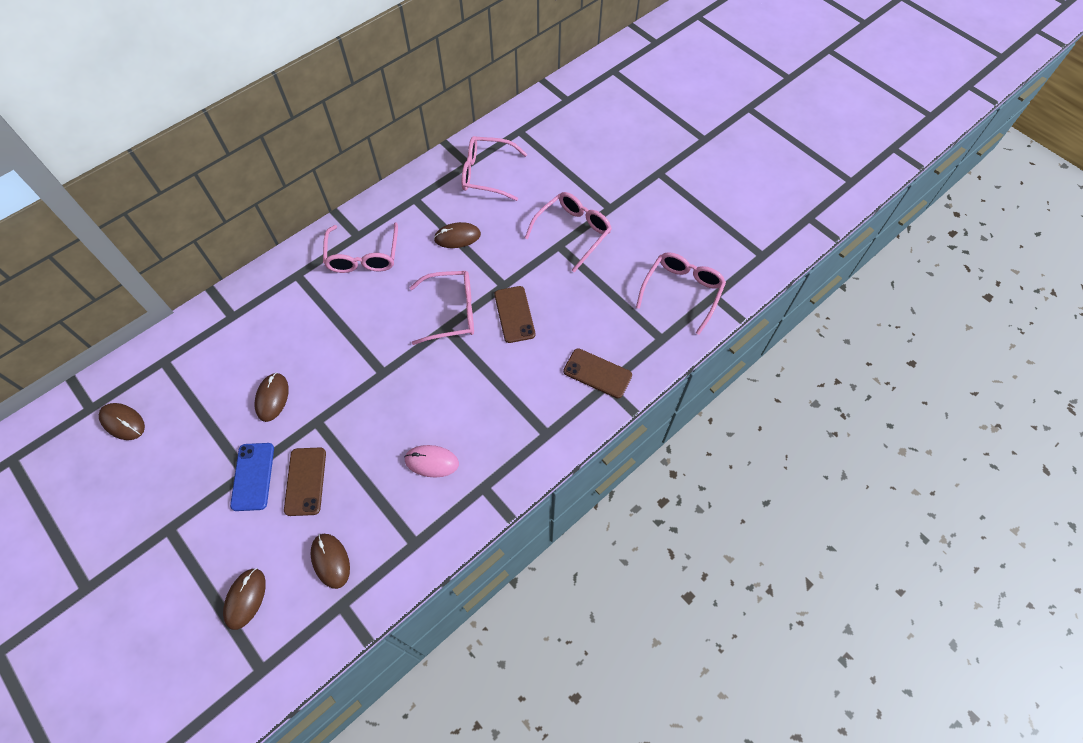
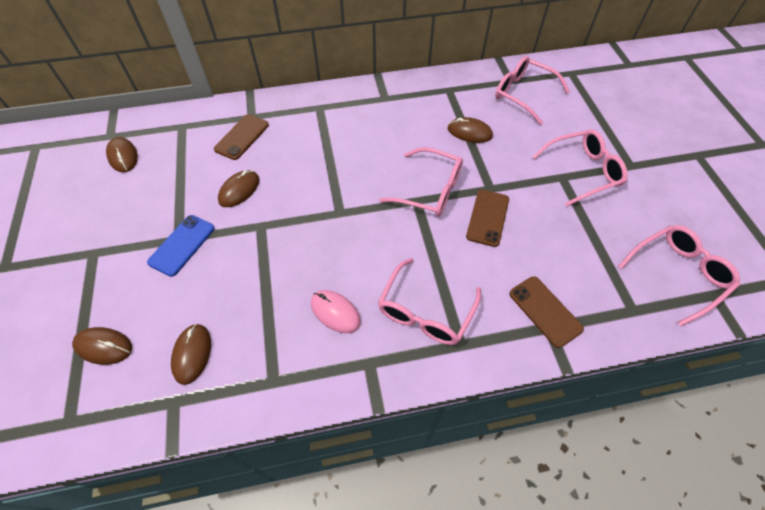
camera: 30 degrees right, 5 degrees down
(245, 598) = (103, 346): brown mouse -> brown mouse turned 60 degrees clockwise
(305, 481) = (219, 271): brown phone -> brown phone (242, 137)
(363, 256) = (381, 115): pink glasses -> pink glasses (426, 310)

